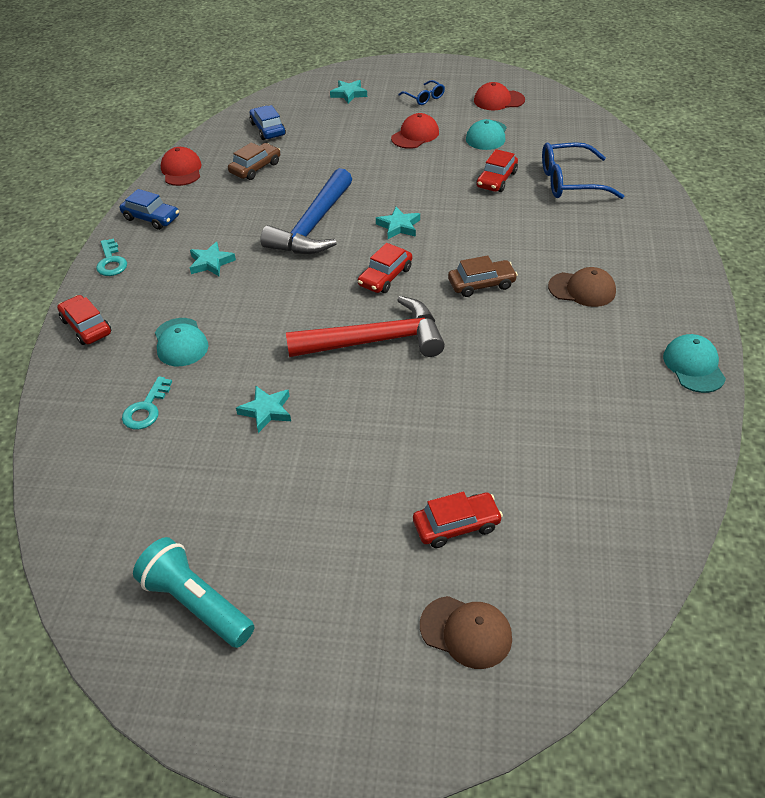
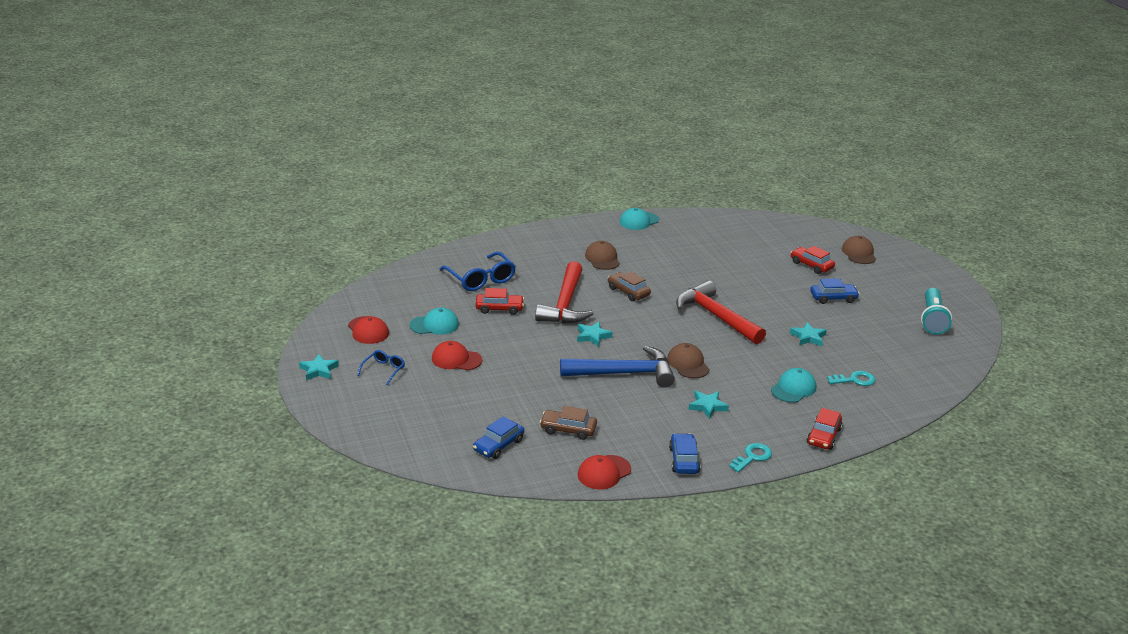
camera: 120 degrees left, 15 degrees down
(294, 277) = (688, 364): none -> brown cap
(342, 498) = (833, 298): none -> blue car
(349, 94) = (400, 416): turquoise star -> turquoise star (319, 370)
(385, 277) = (653, 328): red car -> none
(479, 226) = (565, 304): none -> red hammer

